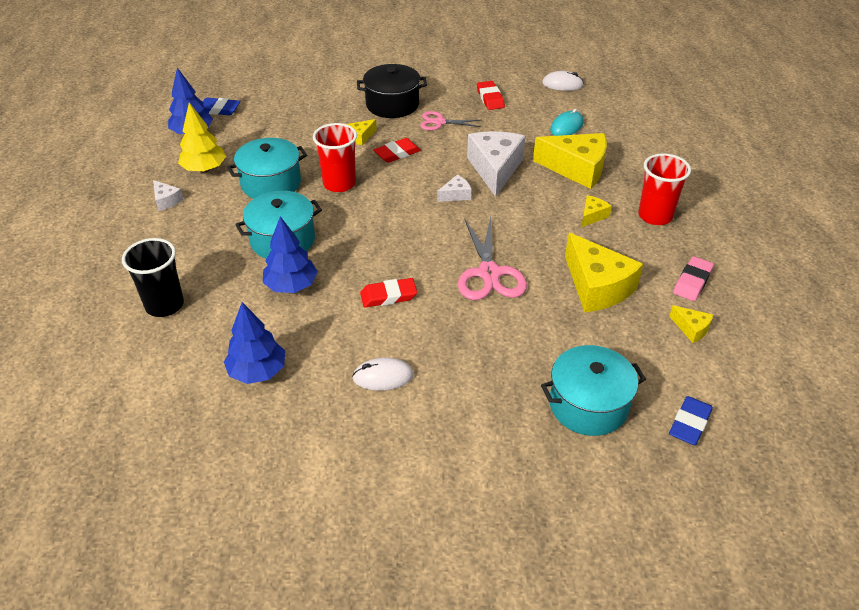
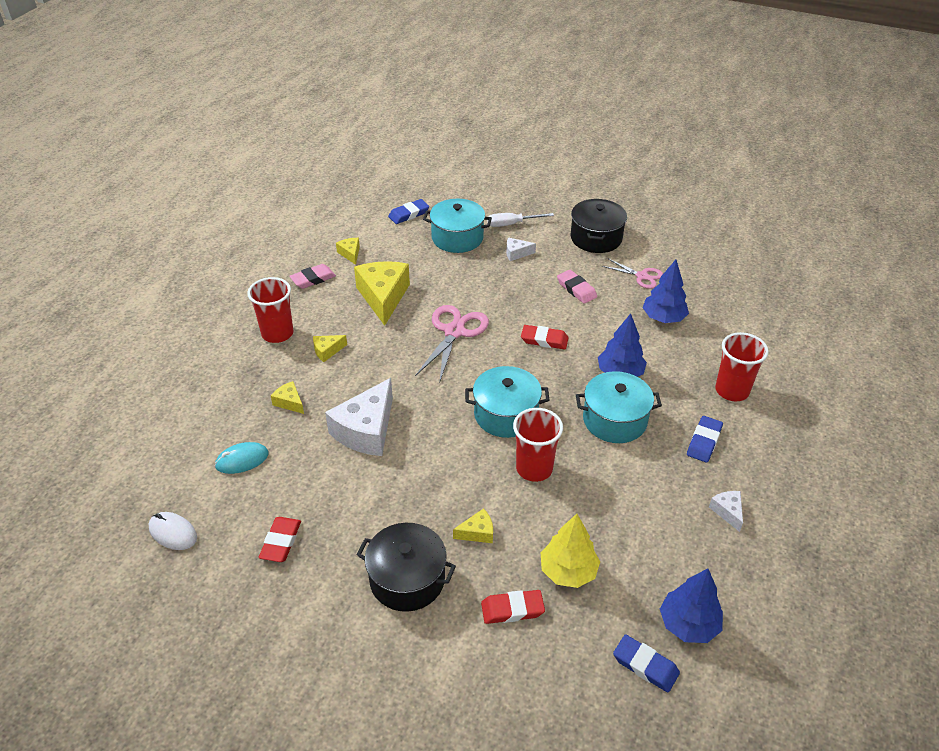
camera: 155 degrees left, 0 degrees up
(164, 305) = (732, 390): black cup -> red cup
(191, 247) = (704, 441): none -> blue eraser
(204, 169) = (679, 547): yellow tree -> yellow tree (568, 571)
(271, 183) = (607, 496): turquoise pot -> turquoise pot (506, 414)
(383, 376) = (576, 289): white mouse -> pink eraser
(394, 483) = (596, 238): none -> black pot
(397, 153) = (451, 489): red eraser -> red eraser (512, 609)
(439, 122) = (372, 522): pink scissors -> pink scissors (641, 276)
(456, 195) = (427, 413): white cheese -> white cheese (516, 253)
(534, 463) = (512, 224): none -> white screwdriver
(576, 169) = (289, 402): yellow cheese -> yellow cheese, size x0.46

